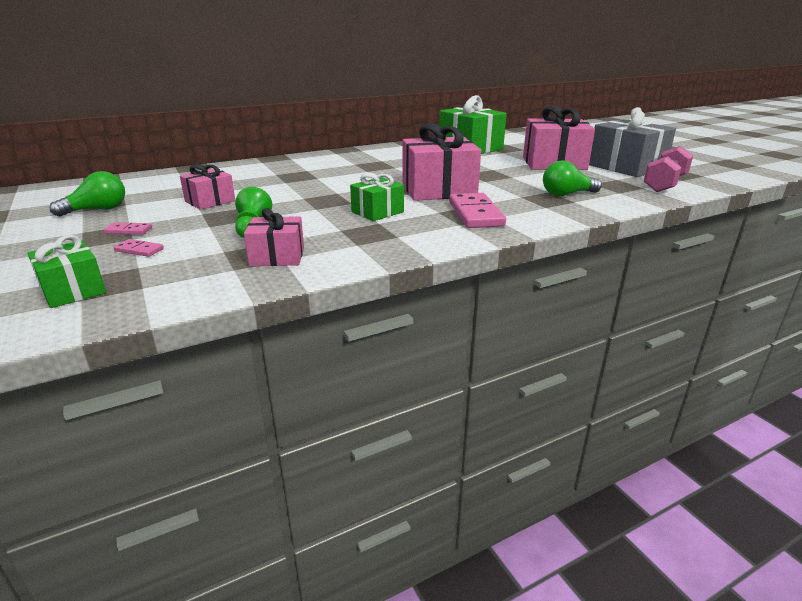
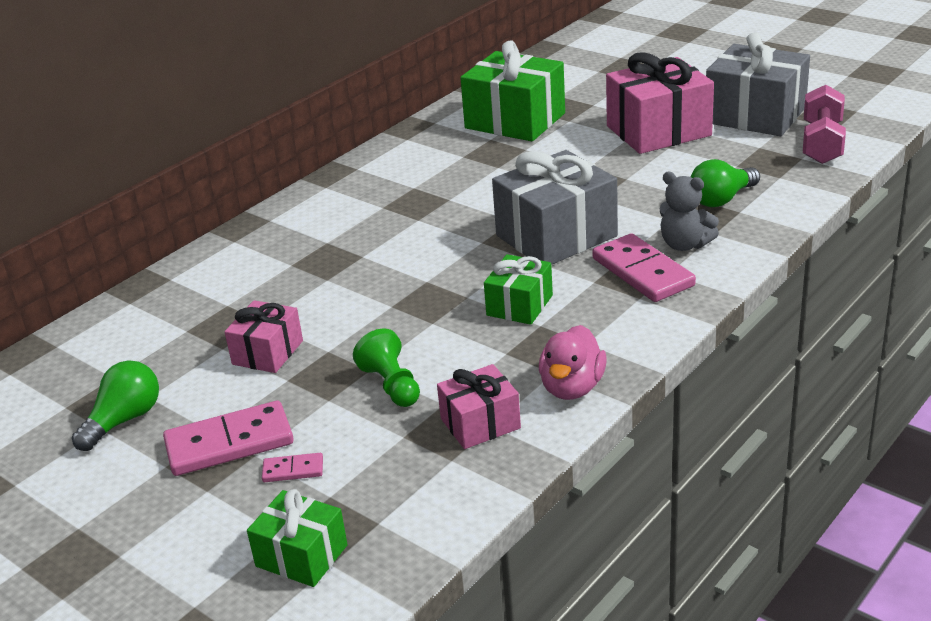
camera: 20 degrees left, 5 degrees up
(128, 230) = (229, 443): pink domino -> pink domino, size x2.10
(359, 254) = (572, 387): none -> pink duck
(438, 190) = (556, 236): pink gift -> grey gift
(519, 208) = (684, 244): none -> grey teddy bear

